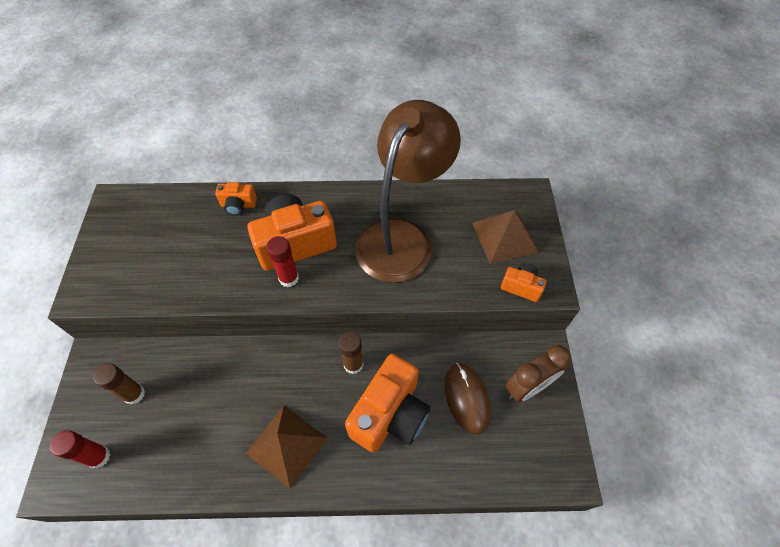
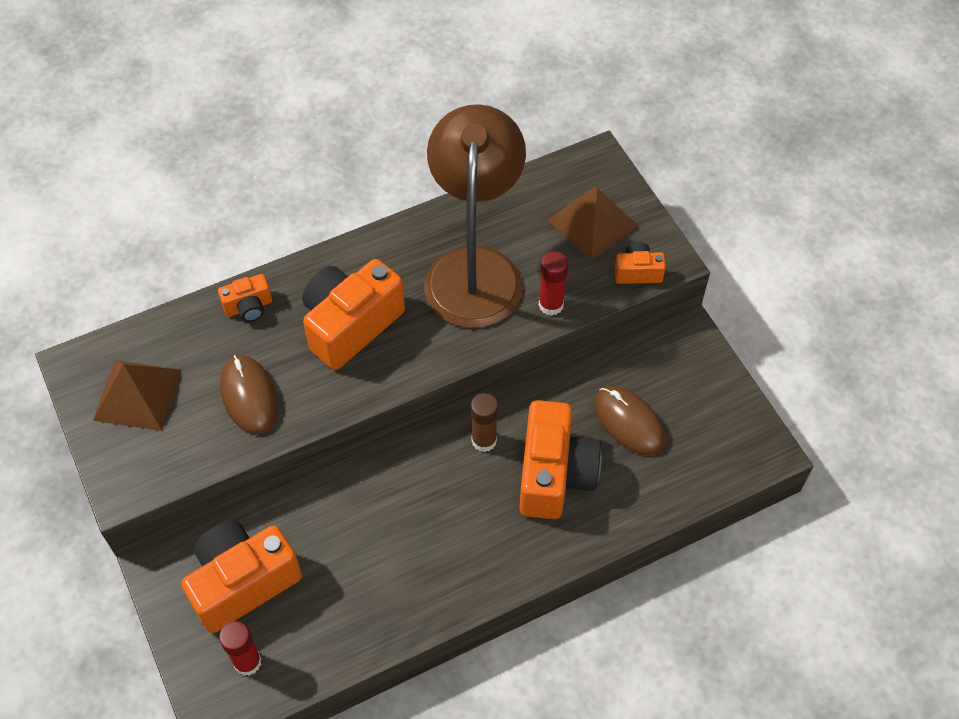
camera: 25 degrees left, 0 degrees up
(134, 394) = (243, 582): brown glue stick -> orange camera
(199, 265) = (249, 396): none -> brown mouse
(286, 445) = (457, 555): brown pyramid -> brown pyramid (137, 395)
(289, 278) = (369, 368): red glue stick -> red glue stick (551, 305)
(528, 387) = (689, 383): brown clock -> none

